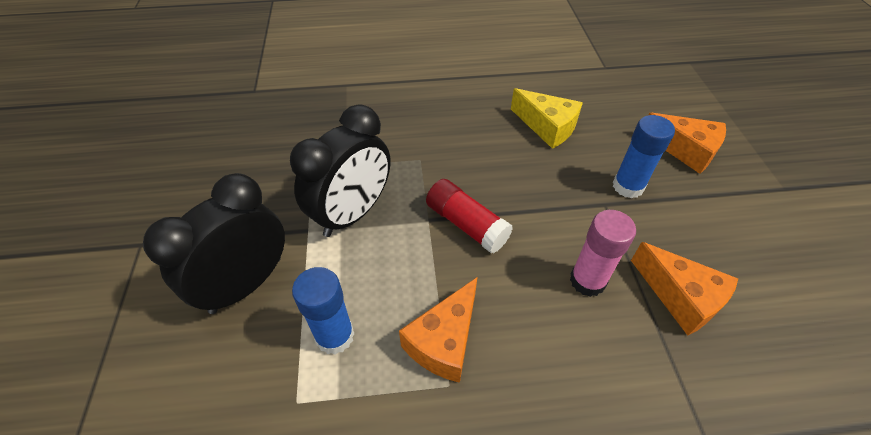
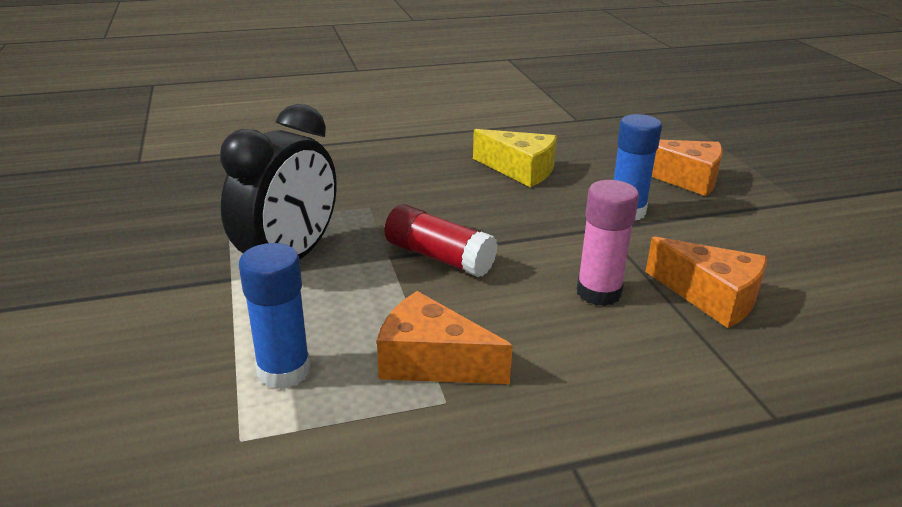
camera: 10 degrees left, 20 degrees down
(246, 284) = (152, 334): black clock -> none
(444, 341) = (431, 361): orange cheese -> orange cheese turned 90 degrees clockwise

